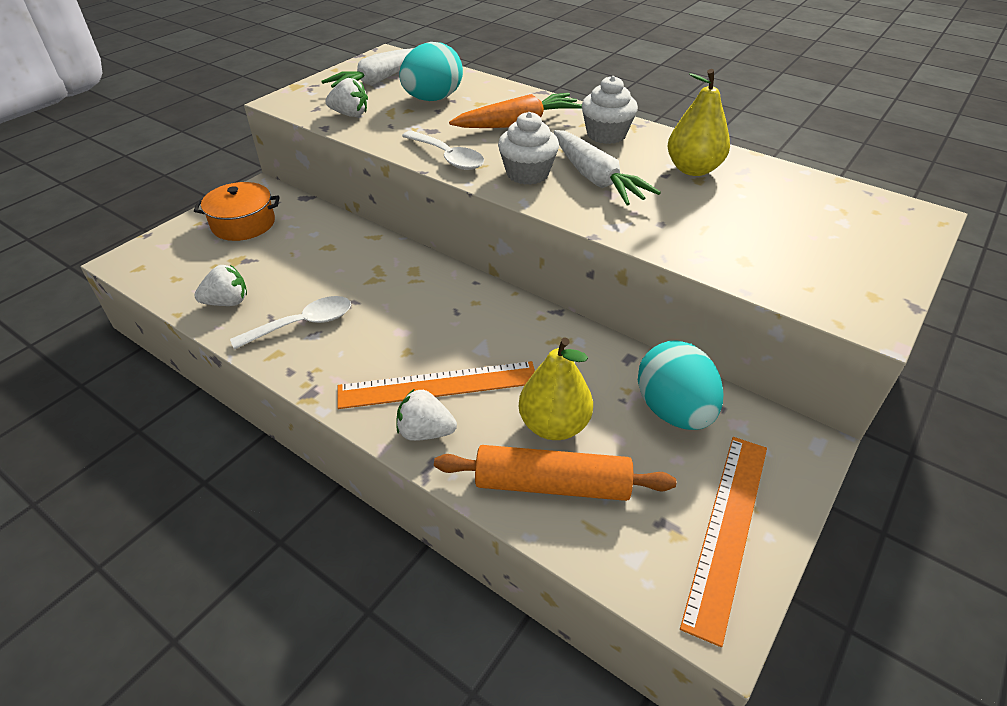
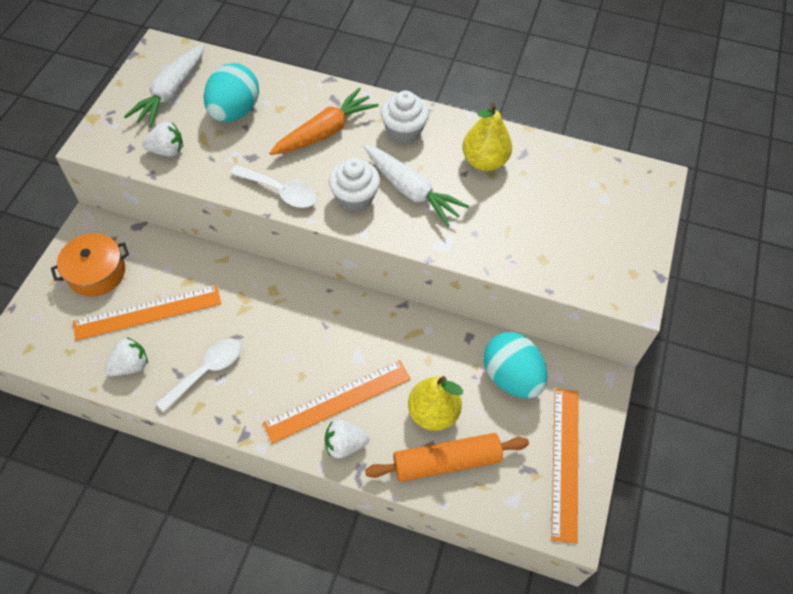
camera: 20 degrees left, 15 degrees up
(272, 263) = (148, 312): none -> orange ruler

